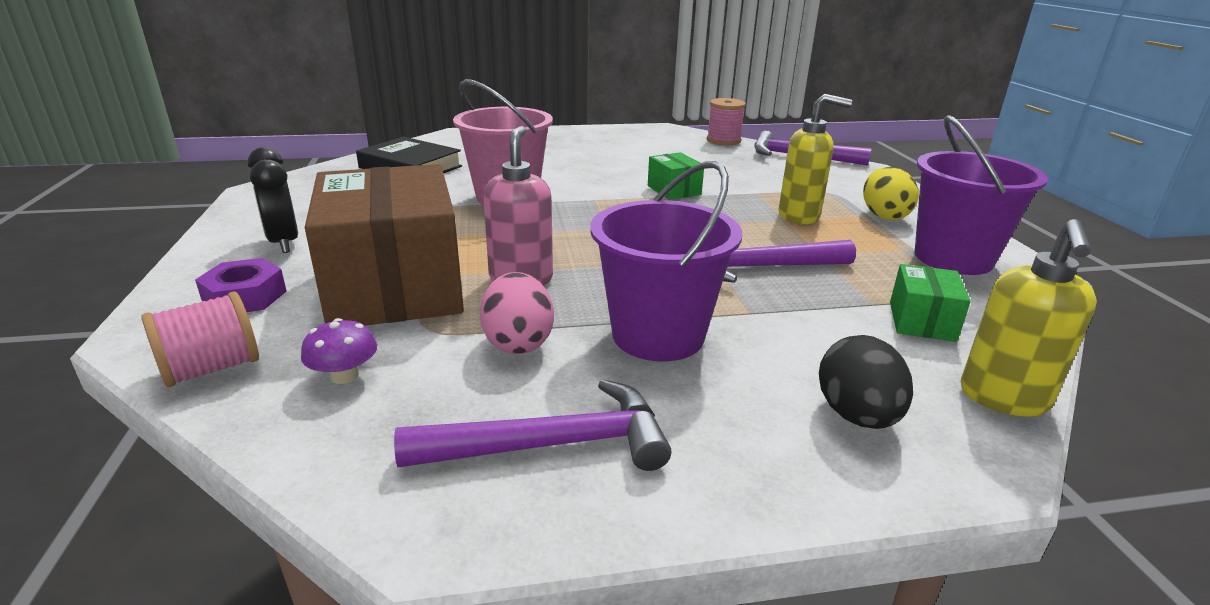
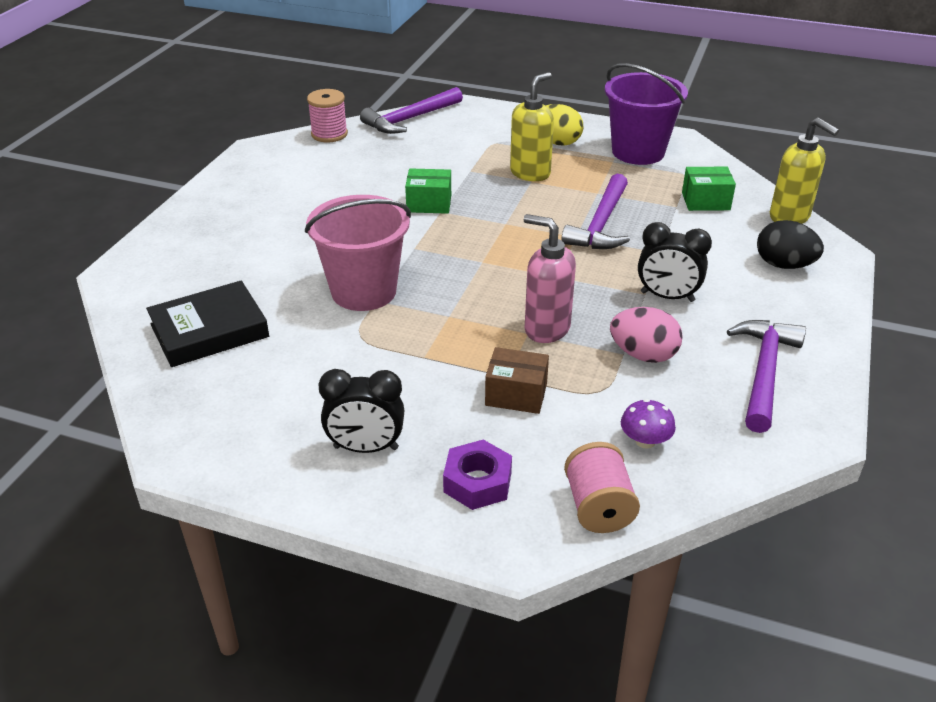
camera: 60 degrees left, 10 degrees up
(394, 287) = (516, 394): brown box -> brown box, size x0.43
(658, 335) = (667, 297): purple bucket -> black clock
(921, 321) = (705, 201): green box -> green box turned 45 degrees counterclockwise

